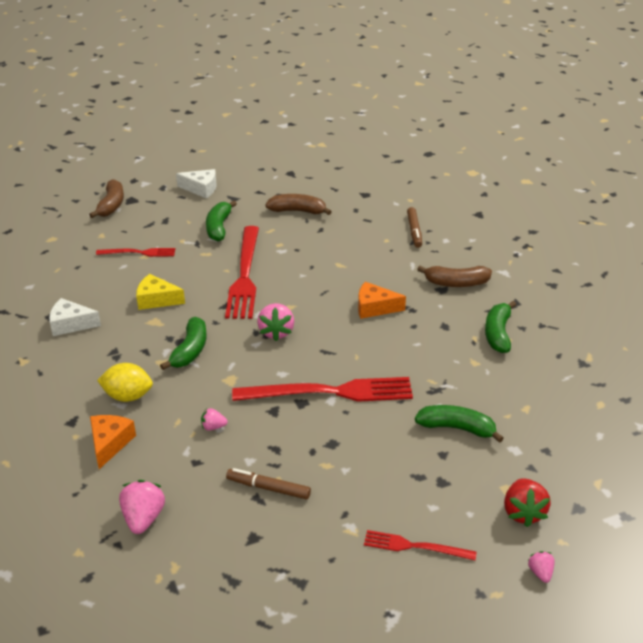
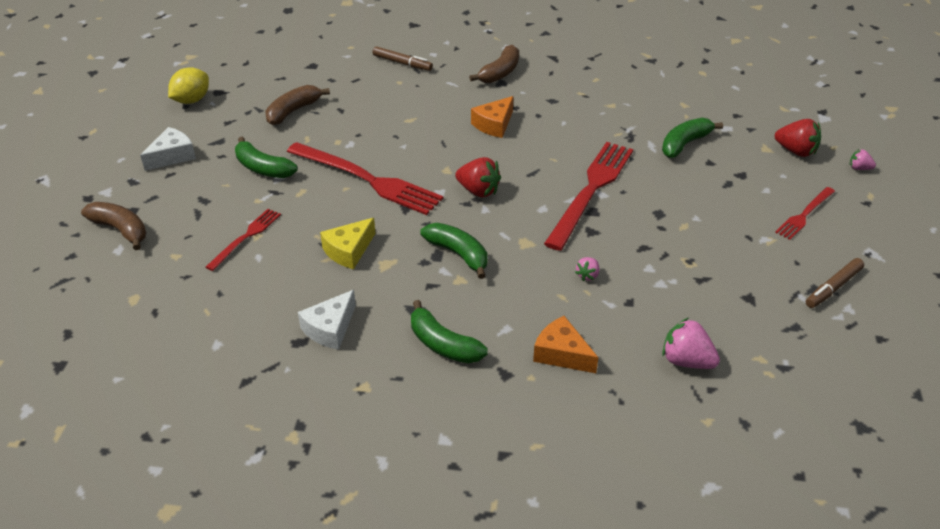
camera: 60 degrees left, 5 degrees up
(128, 396) = (496, 319): yellow lemon -> yellow lemon (192, 100)
(268, 488) = (693, 268): brown marker -> brown marker (833, 287)
(276, 332) = (478, 191): pink strawberry -> red strawberry
(498, 333) = (585, 80): green banana -> green banana (443, 344)

